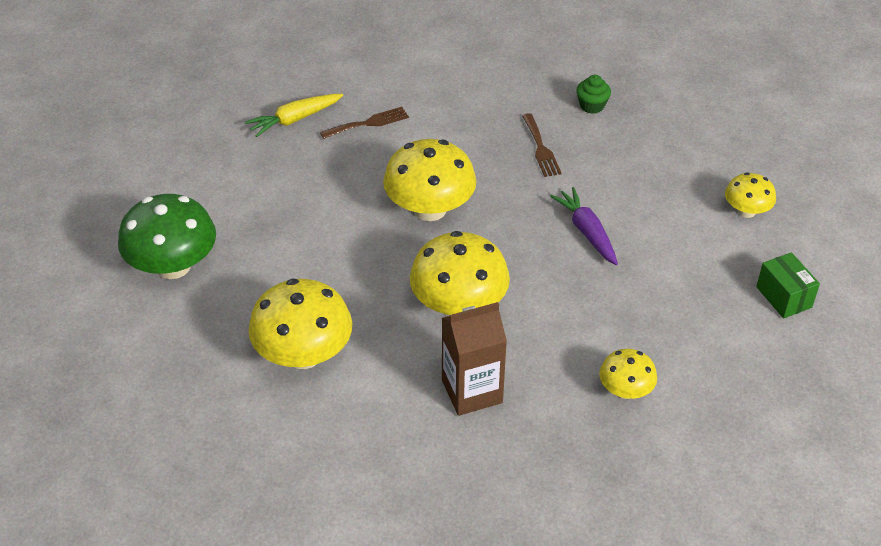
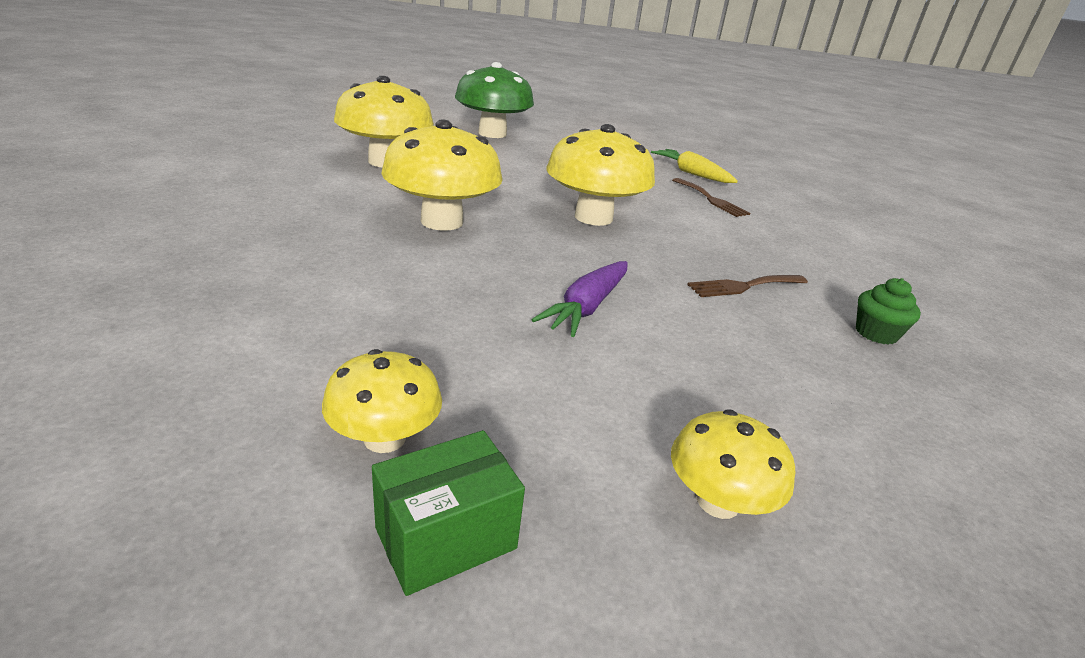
camera: 80 degrees right, 15 degrees down
(472, 391) = (307, 219): brown carton -> none
(587, 232) = (587, 307): purple carrot -> purple carrot turned 150 degrees clockwise
(625, 390) = (258, 311): yellow mushroom -> yellow mushroom (384, 438)

